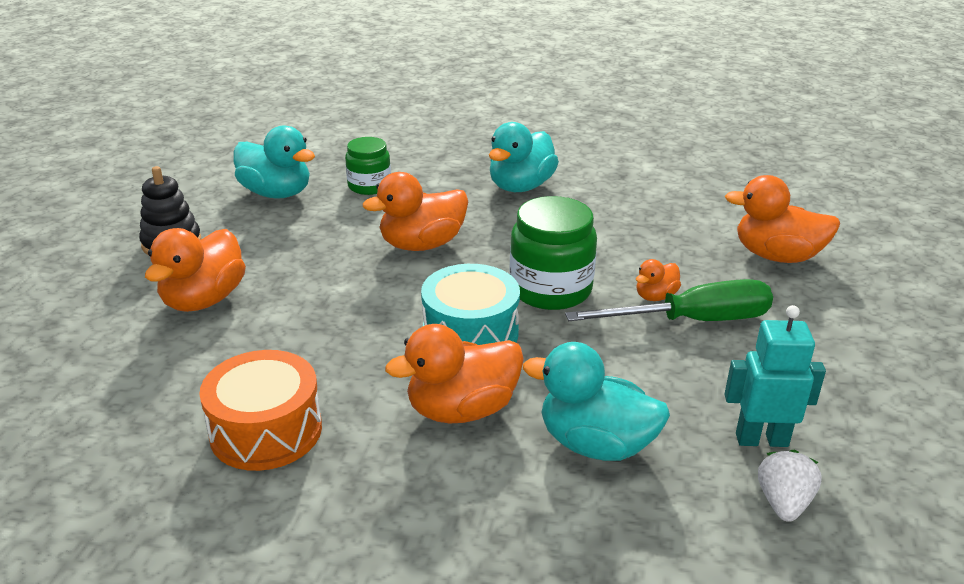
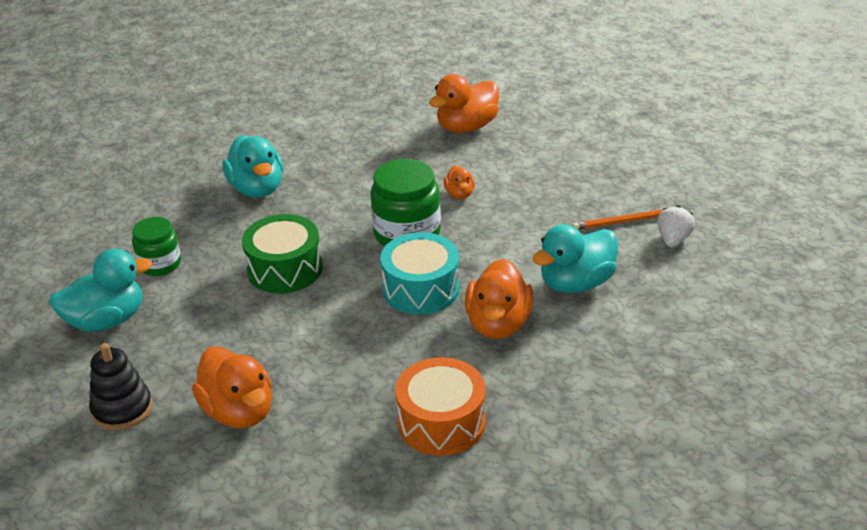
camera: 55 degrees left, 5 degrees up
(422, 244) = (285, 269): orange duck -> green drum
(692, 321) = (499, 192): green screwdriver -> none
(761, 439) = (622, 222): turquoise robot -> orange pencil
(783, 503) = (673, 240): white strawberry -> white strawberry turned 60 degrees clockwise

